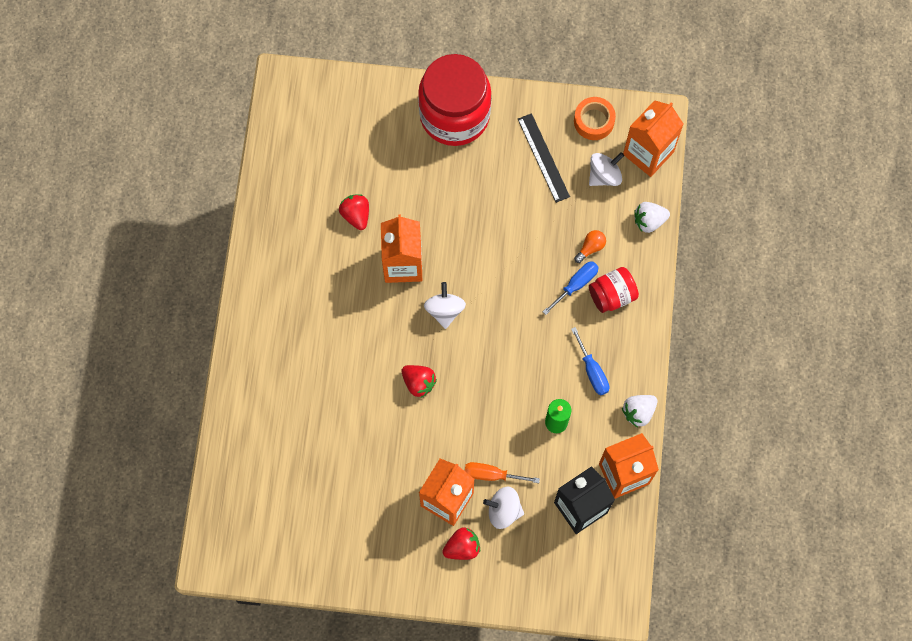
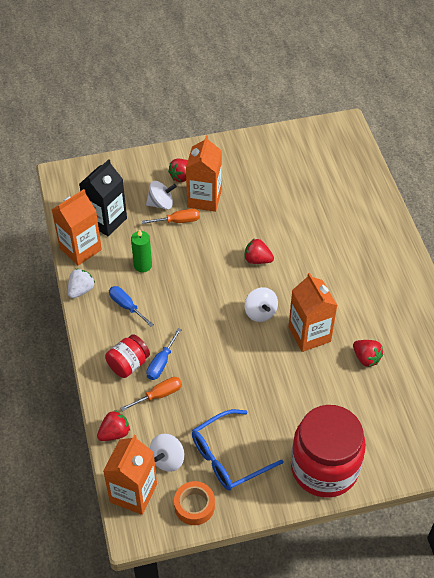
camera: 160 degrees right, 20 degrees down
(543, 157) = (228, 457): black ruler -> blue glasses
(590, 248) = (159, 395): orange light bulb -> orange screwdriver
(649, 221) = (114, 433): white strawberry -> red strawberry

